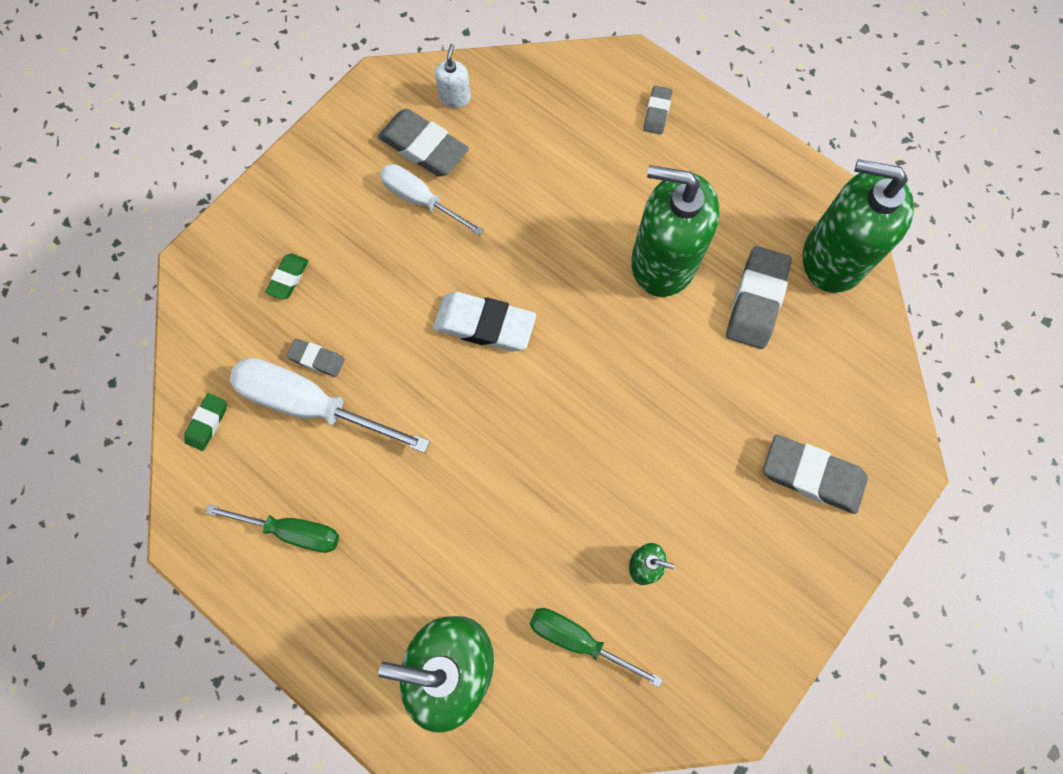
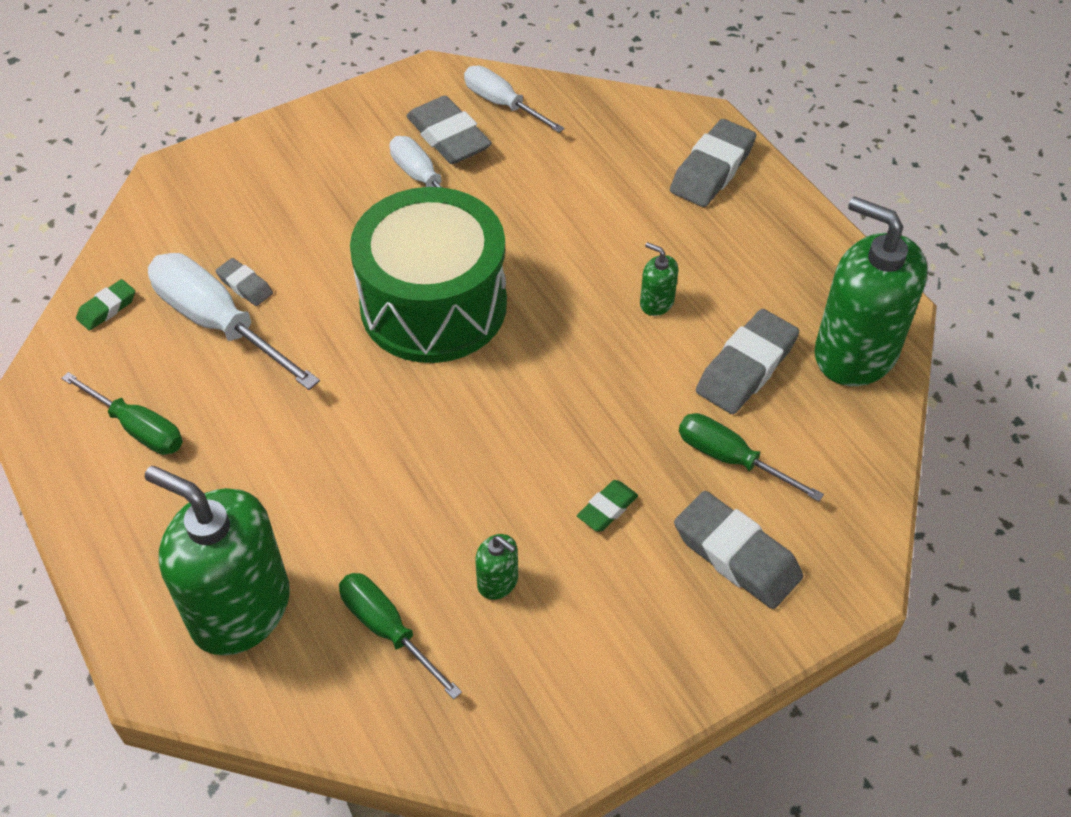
camera: 20 degrees right, 20 degrees down
(288, 278) = (254, 209): green eraser -> green eraser (607, 509)
(455, 97) = (502, 104): white soap dispenser -> white screwdriver
(484, 325) = (433, 305): white eraser -> green drum
(657, 113) = (712, 170): grey eraser -> grey eraser, size x1.88
(663, 261) = (656, 302): green soap dispenser -> green soap dispenser, size x0.41
(775, 390) = (730, 459): none -> green screwdriver

